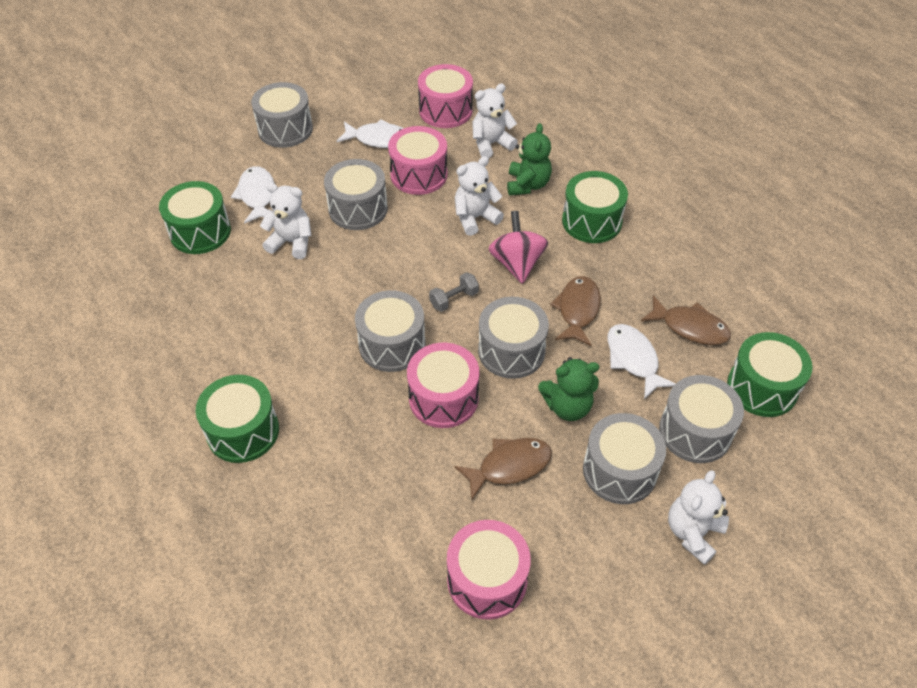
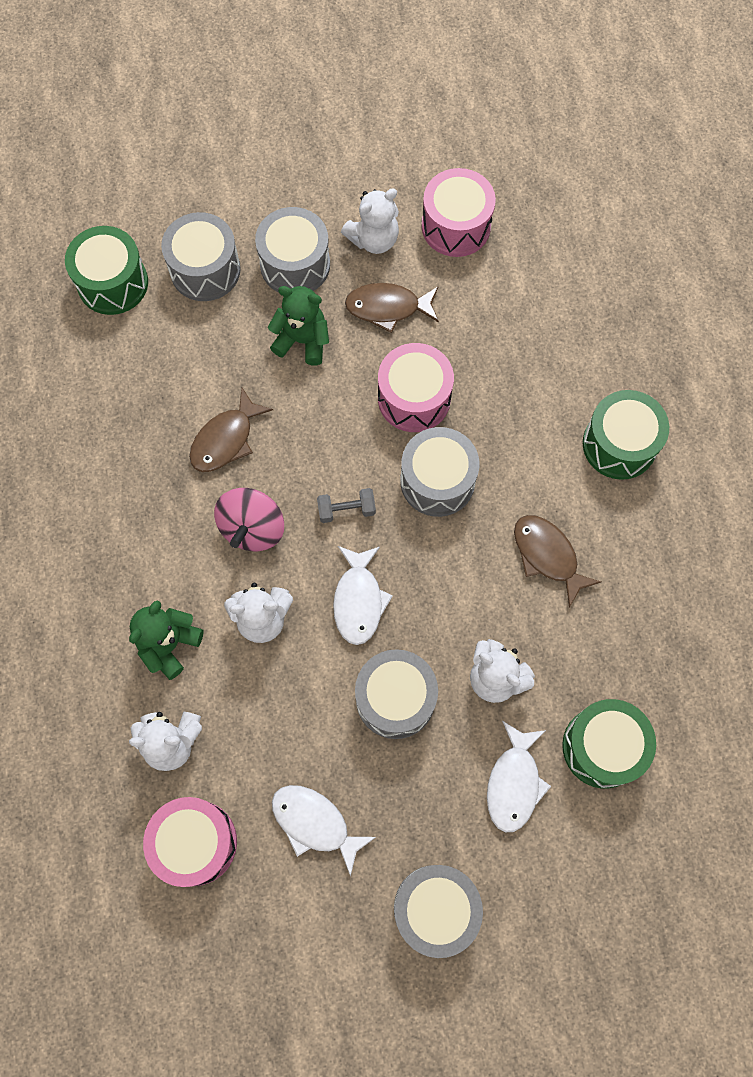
camera: 155 degrees left, 20 degrees up
(419, 174) = (293, 726): pink drum -> none
(511, 351) = (321, 421): grey drum -> none
(591, 221) = (132, 551): green drum -> none
(633, 359) = (209, 361): white fish -> white fish (359, 600)
(690, 327) = (128, 371): brown fish -> brown fish (547, 556)
(693, 532) = (270, 193): white teddy bear -> white teddy bear (374, 239)

